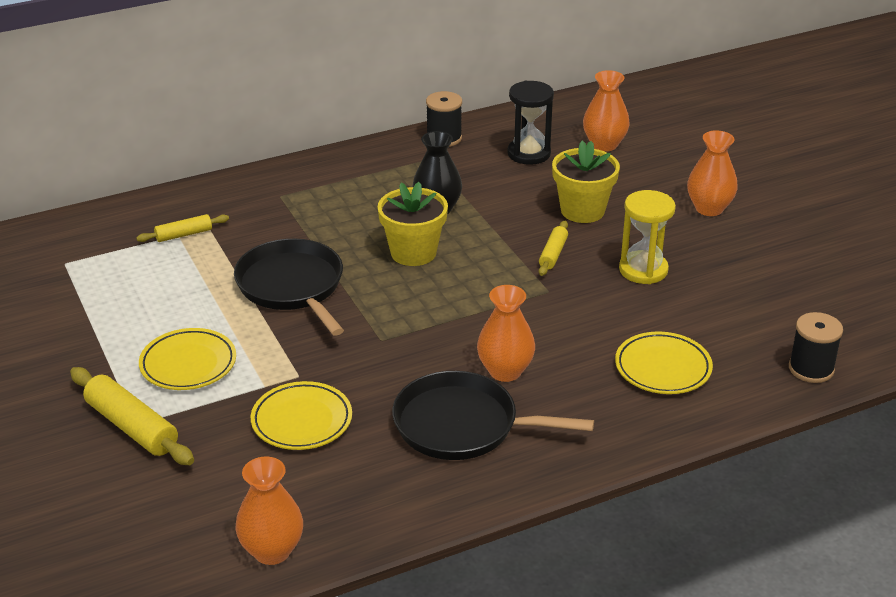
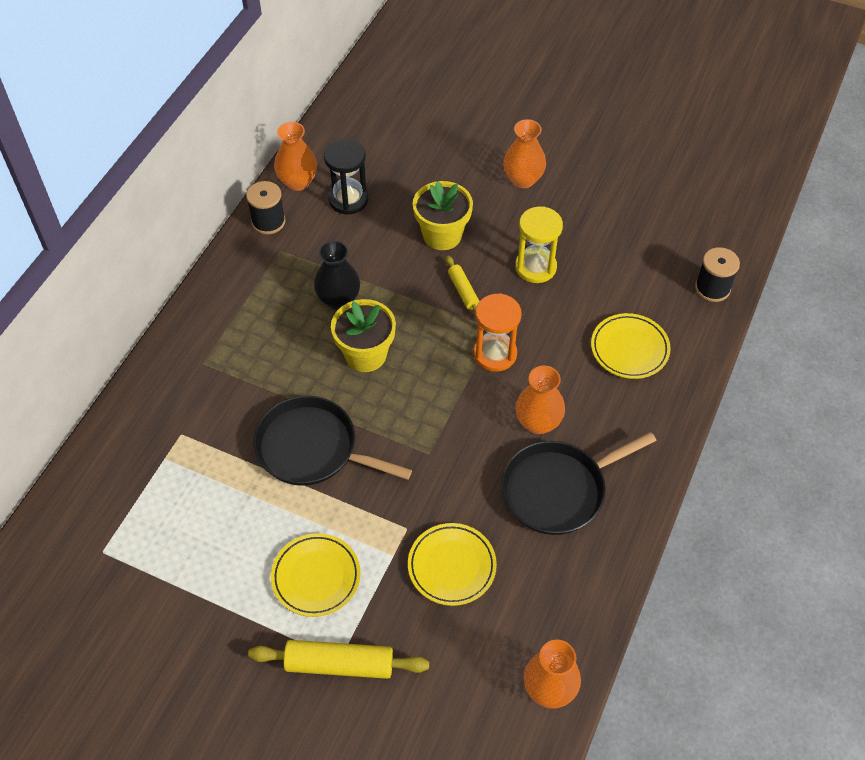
camera: 40 degrees left, 20 degrees up
(184, 235) = (169, 455): yellow rolling pin -> none
(527, 307) = (495, 354): none -> orange hourglass
(604, 145) = (393, 157): orange vase -> orange vase (298, 182)

